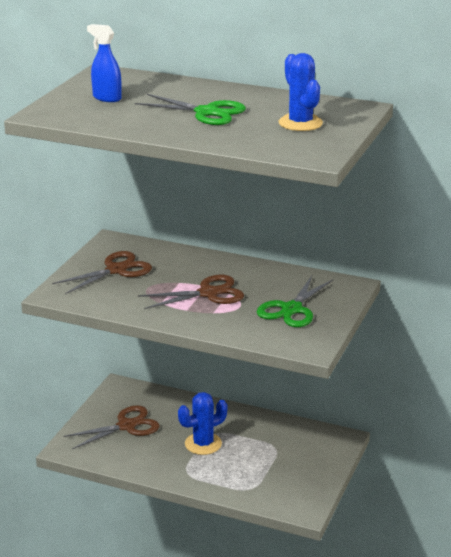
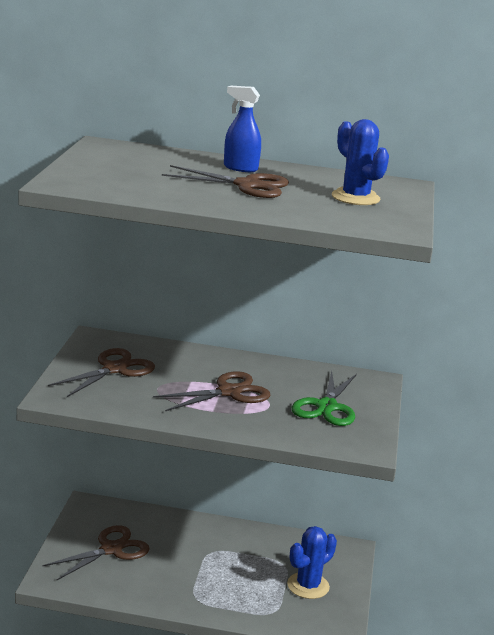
camera: 15 degrees left, 5 degrees down
(106, 98) = (125, 169): blue spray bottle -> blue spray bottle (240, 168)
(203, 444) = (203, 565): blue cactus -> blue cactus (308, 586)
(206, 112) = (247, 185): green scissors -> brown scissors

